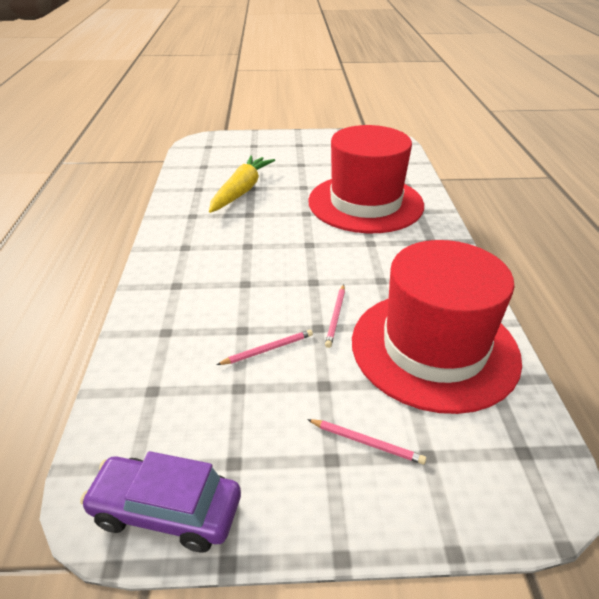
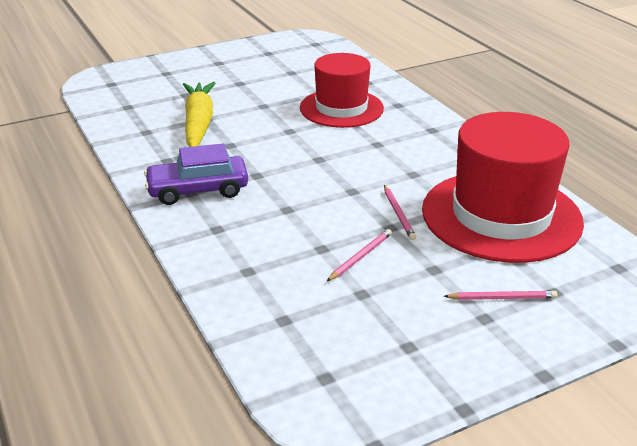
camera: 25 degrees left, 5 degrees down
(166, 511) = (384, 395): purple car -> purple car (198, 190)
(365, 203) = (341, 108): red hat -> red hat, size x0.66

